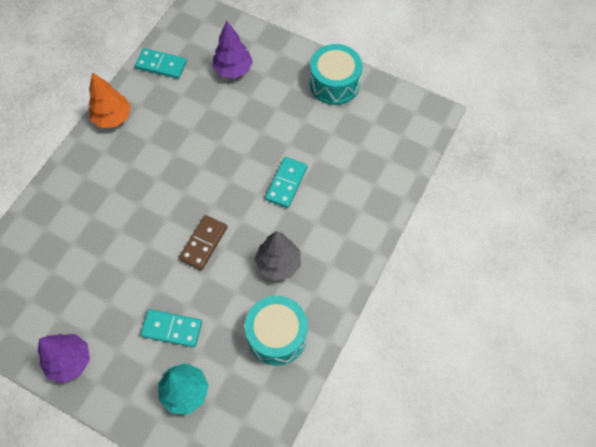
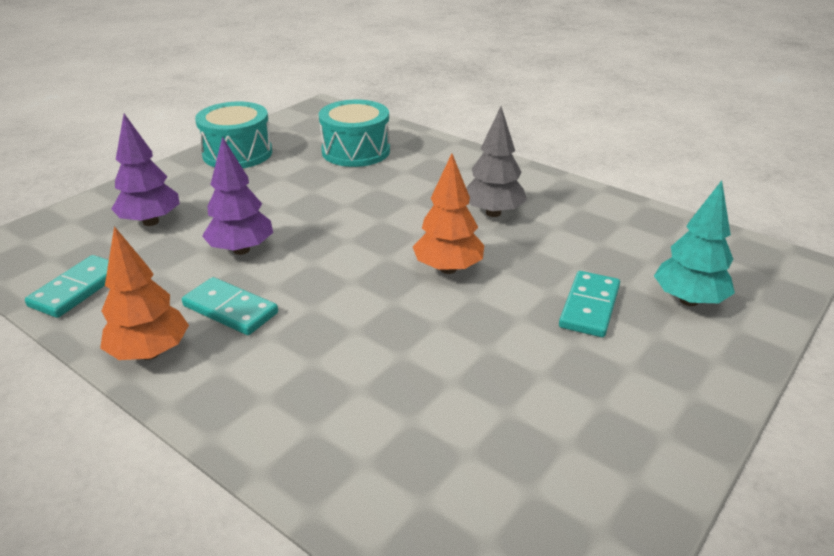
camera: 80 degrees left, 30 degrees down
(70, 361) = (657, 429): purple tree -> purple tree (241, 250)
(203, 243) = (448, 269): brown domino -> orange tree
(277, 335) = (596, 222): turquoise drum -> turquoise drum (356, 151)
(286, 183) = (372, 197): turquoise domino -> turquoise domino (230, 309)

